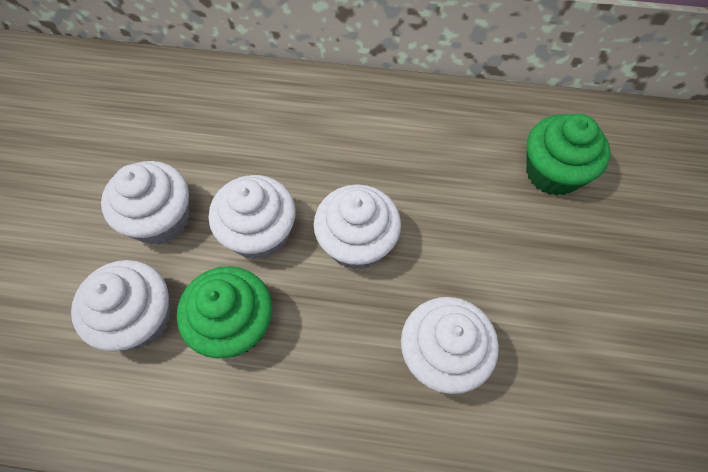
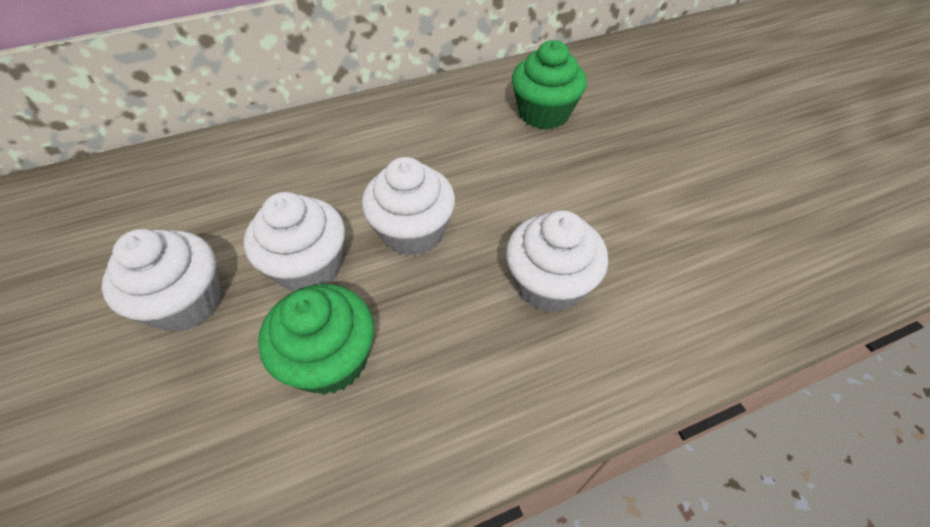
camera: 30 degrees left, 10 degrees down
(139, 319) = (212, 409): white cupcake -> none

